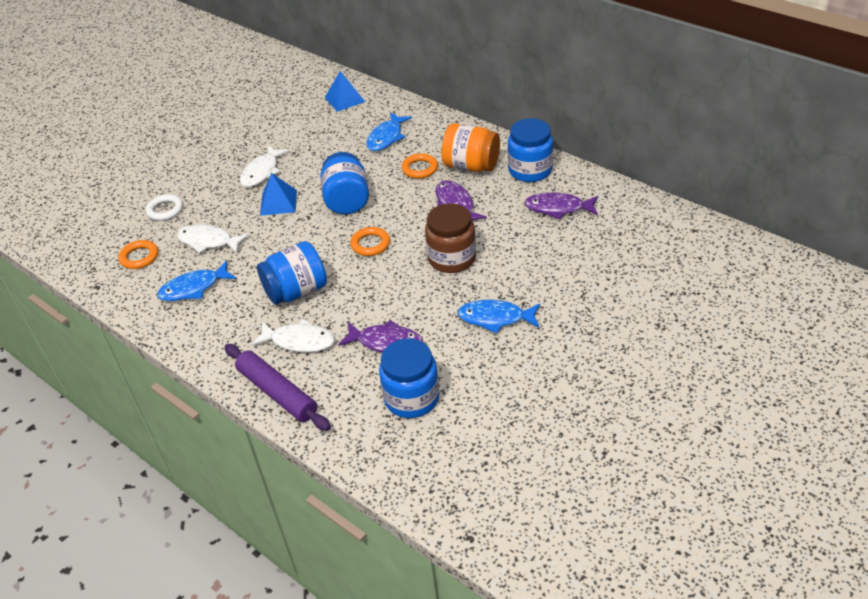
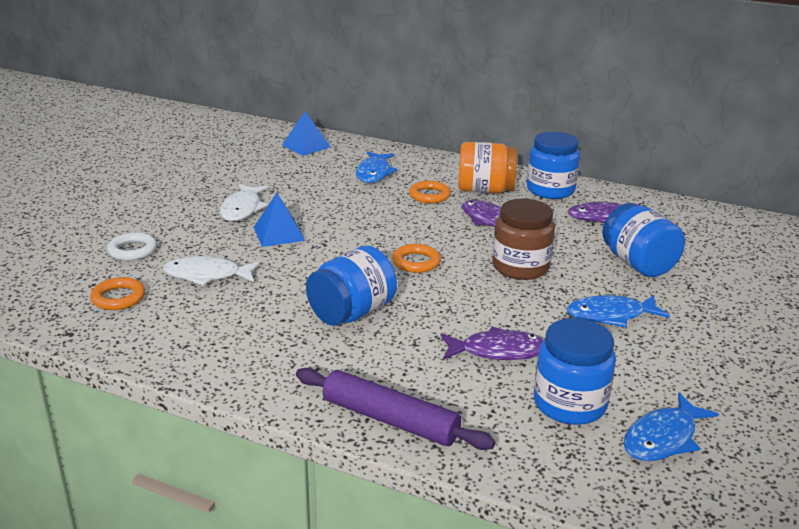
camera: 20 degrees left, 15 degrees down
(193, 288) = (211, 322): blue fish -> blue fish (663, 438)
(299, 341) = (386, 362): white fish -> none
(347, 200) = (362, 226): blue jar -> blue jar (638, 264)

